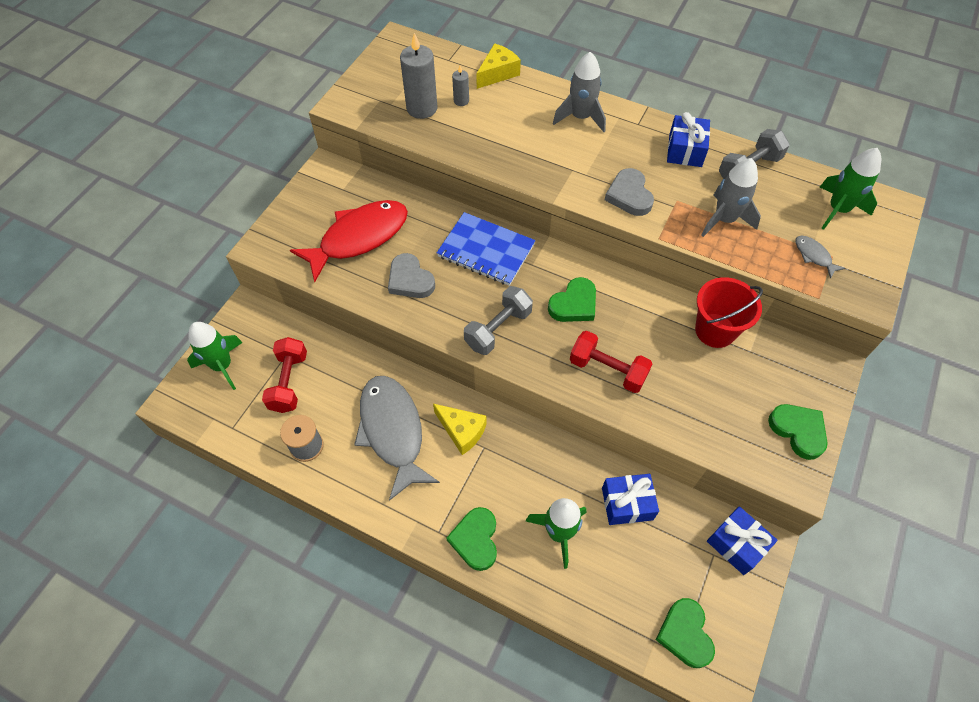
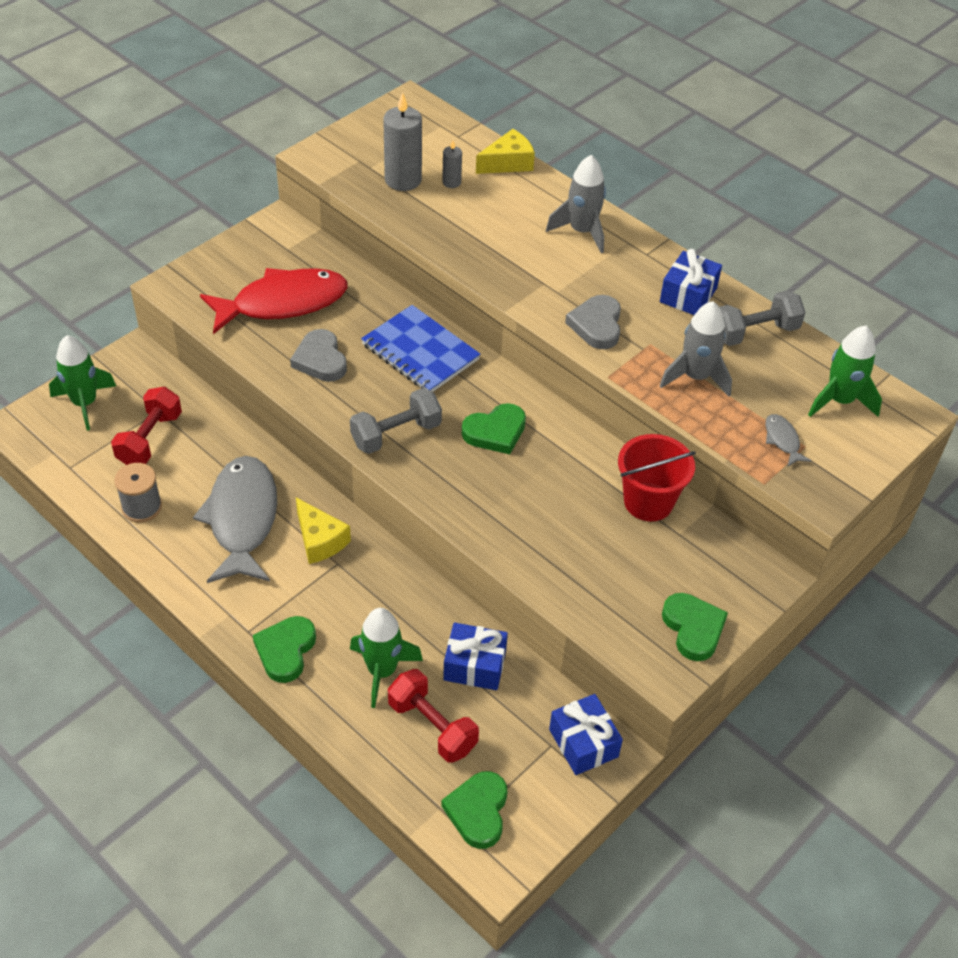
camera: 15 degrees right, 10 degrees down
(607, 370) = (501, 508): red dumbbell -> red dumbbell (432, 726)

